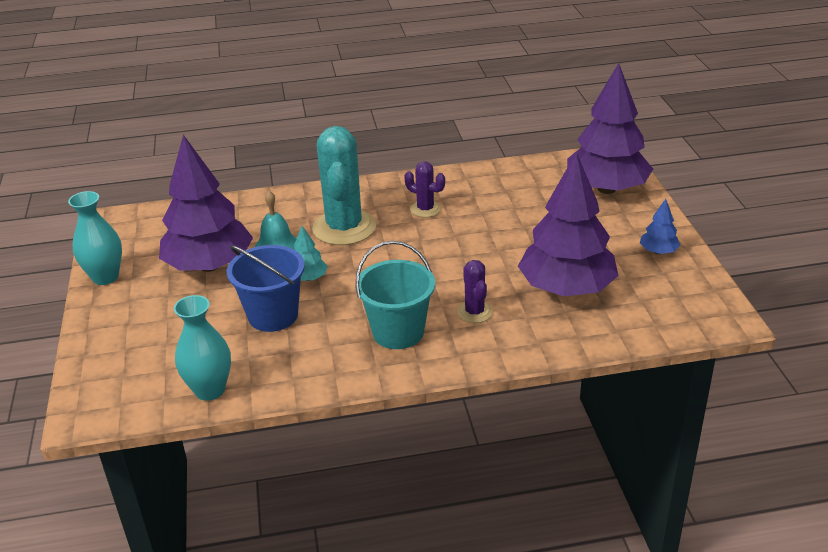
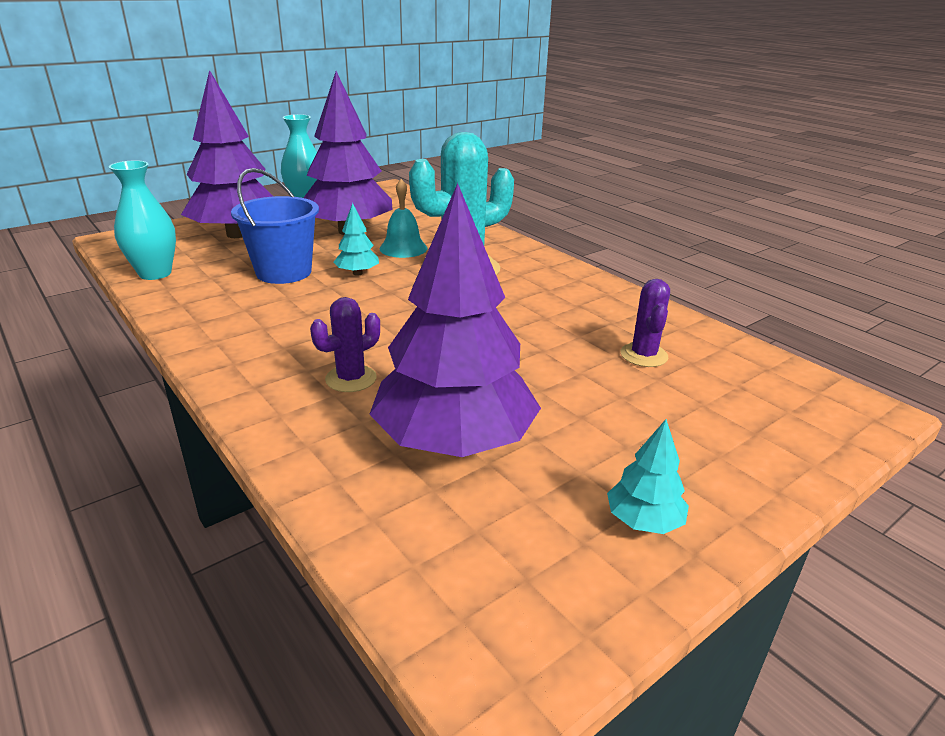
camera: 60 degrees right, 5 degrees down
(398, 332) = (284, 339): turquoise bucket -> none
(425, 209) = (544, 301): purple cactus -> purple cactus (644, 355)
(606, 189) = (764, 423): purple tree -> purple tree (237, 234)
(658, 251) = (644, 521): blue tree -> turquoise tree

